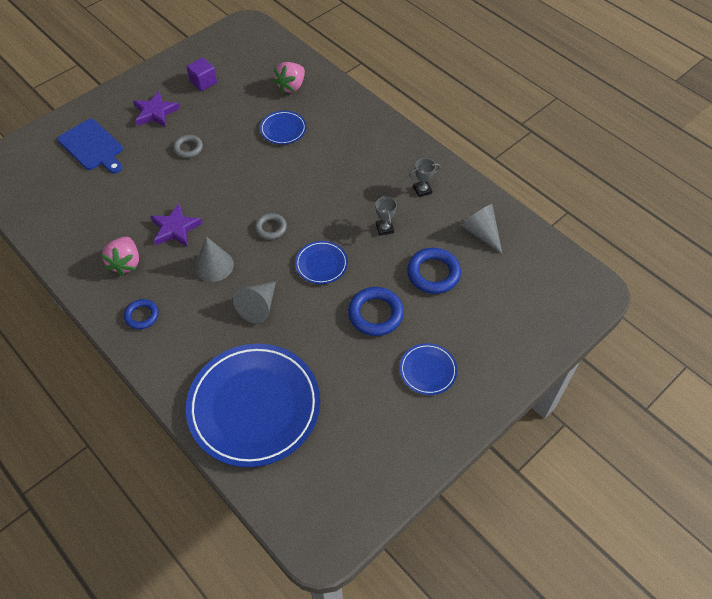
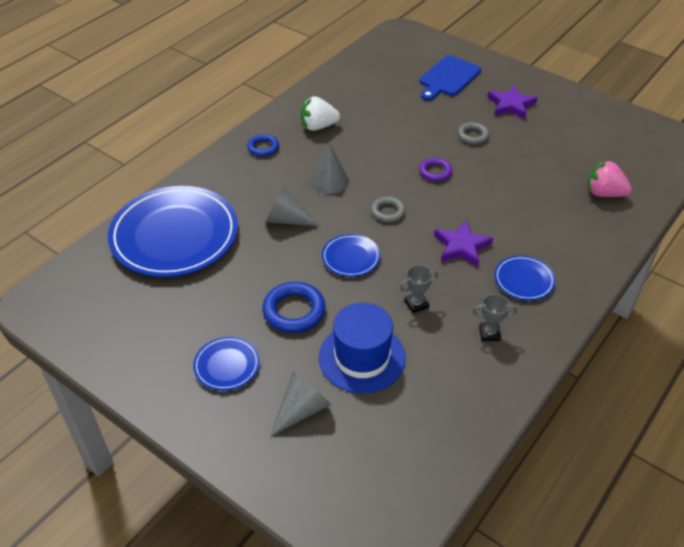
camera: 80 degrees right, 10 degrees down
(126, 263) = (318, 126): pink strawberry -> white strawberry
(175, 228) = (367, 147): purple star -> purple star (461, 246)
(203, 82) = (572, 127): purple cube -> none
(229, 185) = (435, 172): none -> purple ring
(283, 129) = (532, 198): blue plate -> blue plate (524, 280)
(422, 190) = (489, 333): grey trophy -> grey trophy turned 60 degrees counterclockwise
(433, 273) = (362, 357): blue ring -> blue hat
(481, 233) = (439, 401): grey cone -> grey cone (302, 410)

